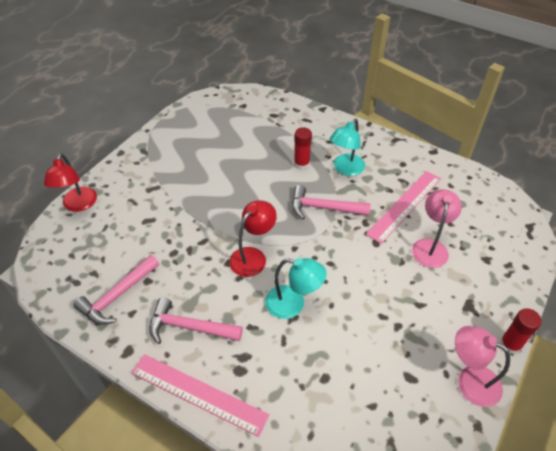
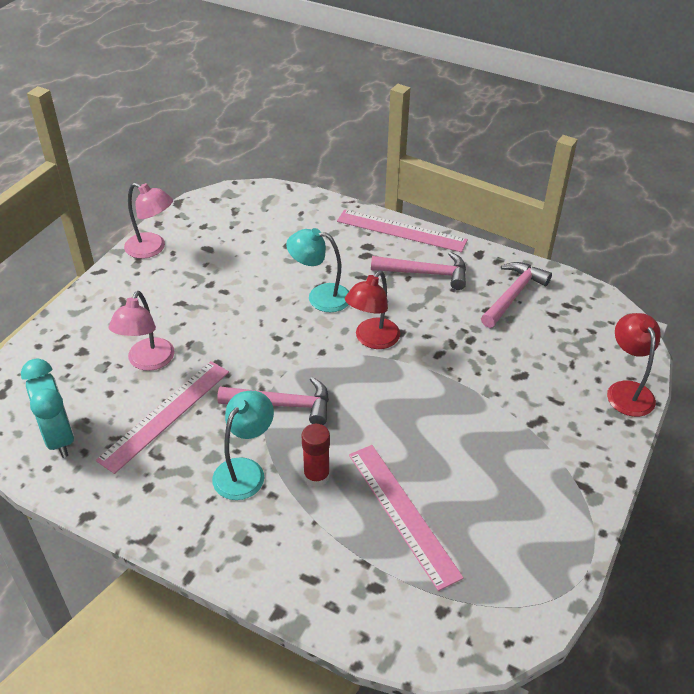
camera: 175 degrees right, 5 degrees down
(253, 143) = (403, 513): none -> pink ruler
(471, 194) = (59, 437): none -> turquoise clock
(510, 344) = (99, 275): red glue stick -> none

